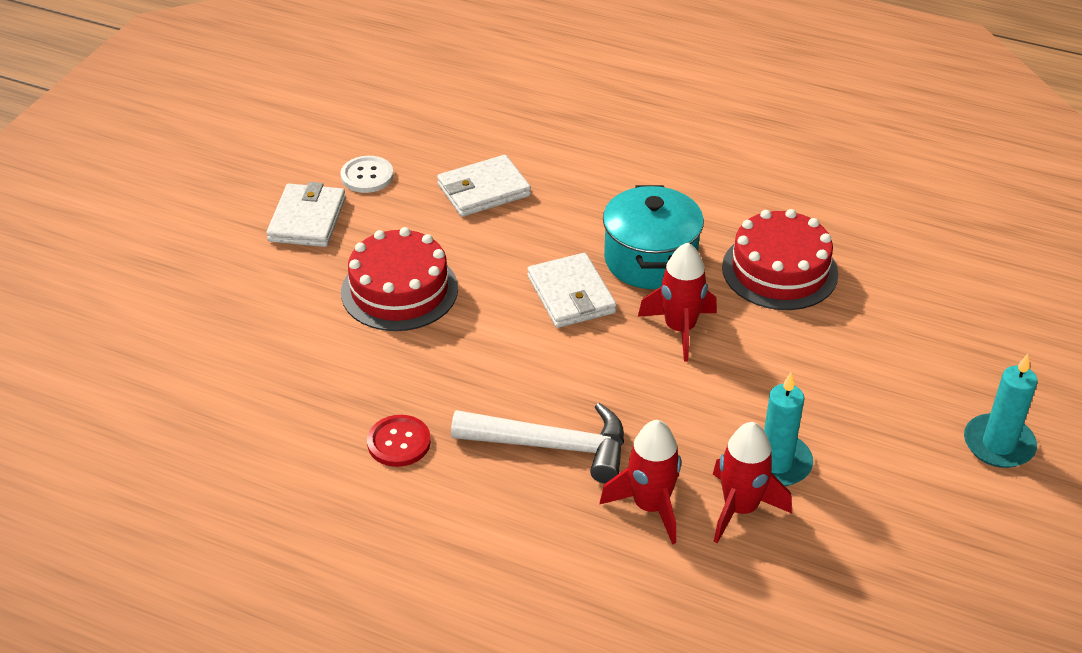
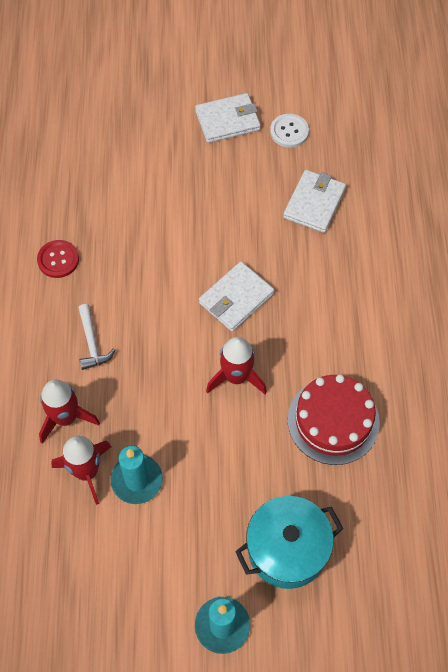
camera: 65 degrees right, 20 degrees up
(399, 290) = (188, 200): red cake -> none
(484, 190) = (314, 203): white wallet -> white wallet turned 75 degrees clockwise
(552, 446) = (92, 343): white hammer -> white hammer, size x0.58
(650, 260) = (298, 332): turquoise pot -> turquoise pot (287, 549)

